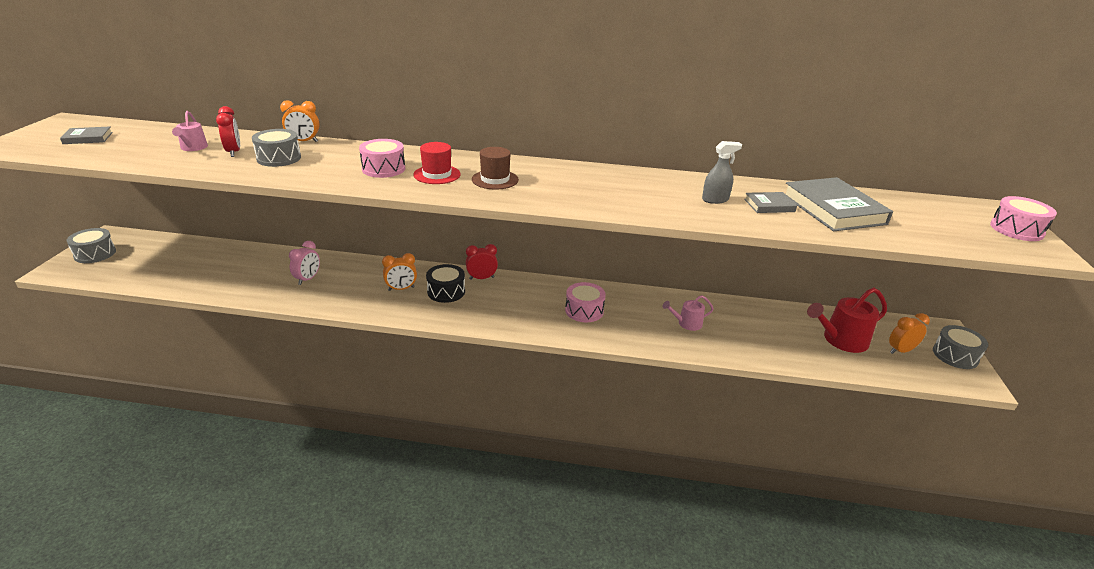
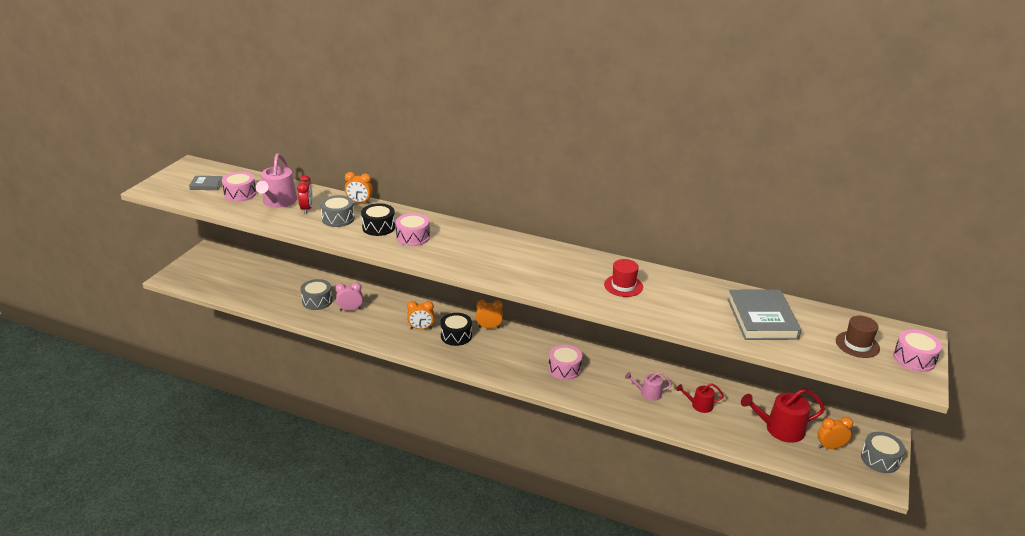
camera: 15 degrees right, 0 degrees up
(95, 254) = (197, 266): grey drum -> grey drum (317, 301)
(137, 144) = (240, 194): none -> pink drum
(193, 148) = (278, 202): pink watering can -> pink watering can, size x1.76
(308, 279) = (350, 309): pink clock -> pink clock turned 135 degrees counterclockwise
(335, 162) = (378, 227): none -> black drum
(437, 174) = (451, 247): red hat -> red hat (623, 286)
(481, 278) = (489, 327): red clock -> orange clock
(495, 179) = (495, 257): brown hat -> brown hat (857, 344)
(715, 200) = (665, 297): grey spray bottle -> none
(746, 328) = (699, 405): none -> red watering can
(769, 205) = (708, 308): grey book -> none

